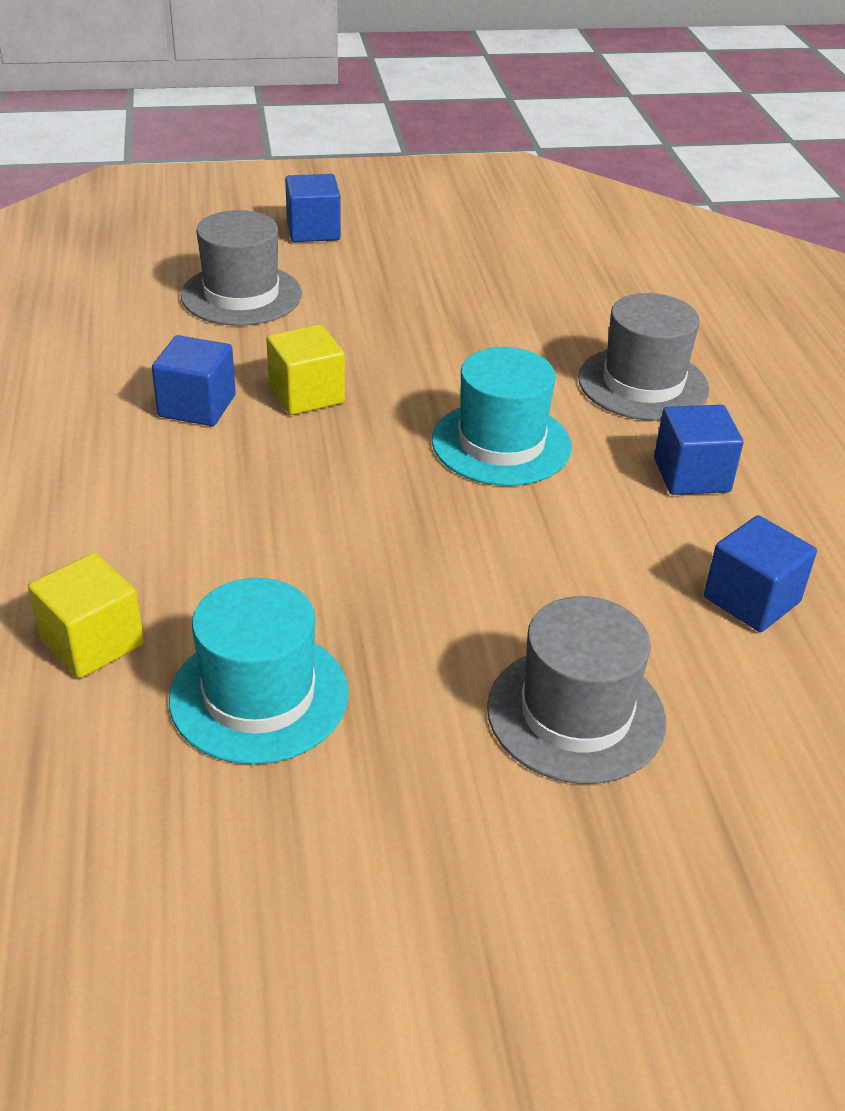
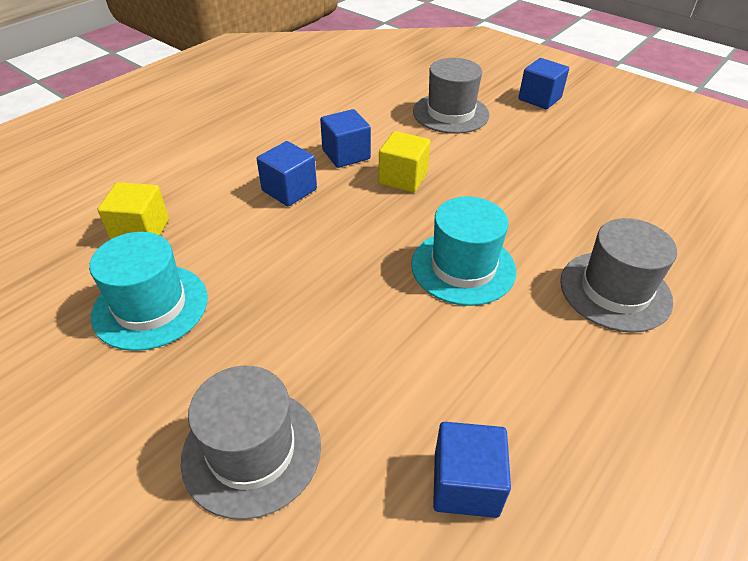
camera: 50 degrees right, 5 degrees up
(691, 475) = (556, 370): blue cube -> blue cube (289, 190)

